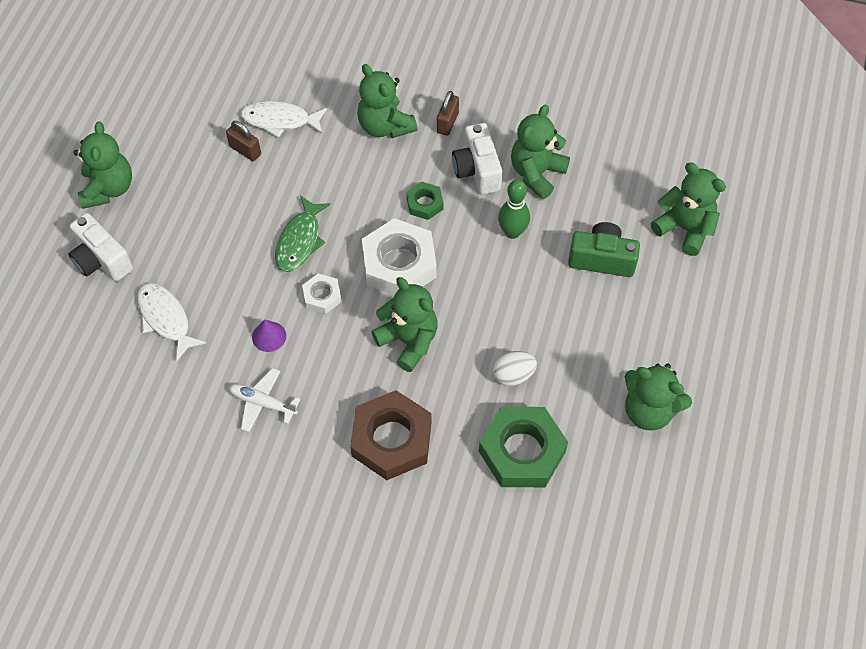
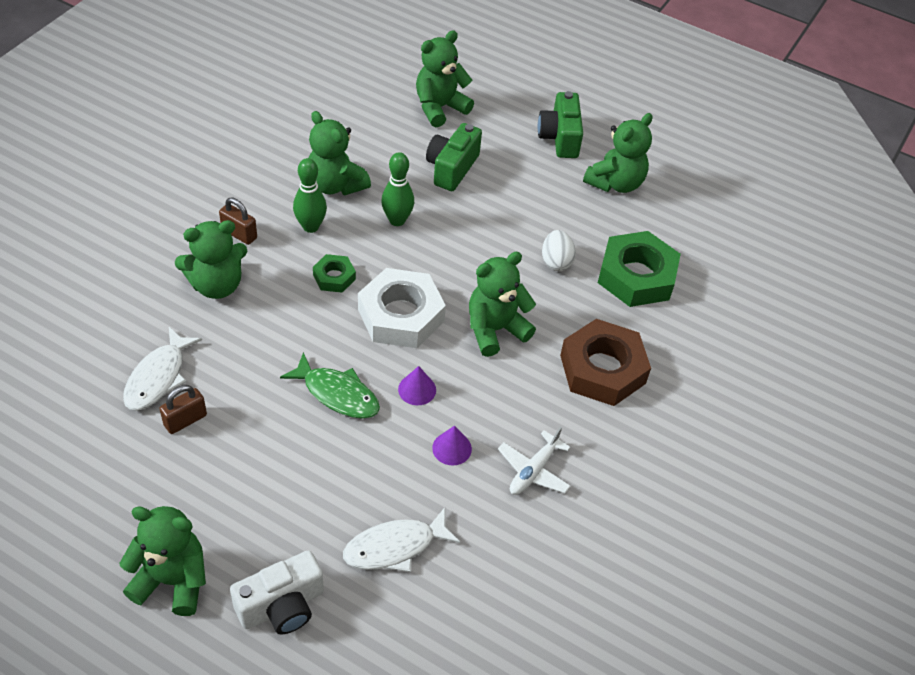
camera: 80 degrees left, 10 degrees down
(322, 296) = (417, 389): white nut -> purple cone
(477, 170) = (310, 226): white camera -> green bowling pin
(694, 345) = (560, 138): none -> green camera

